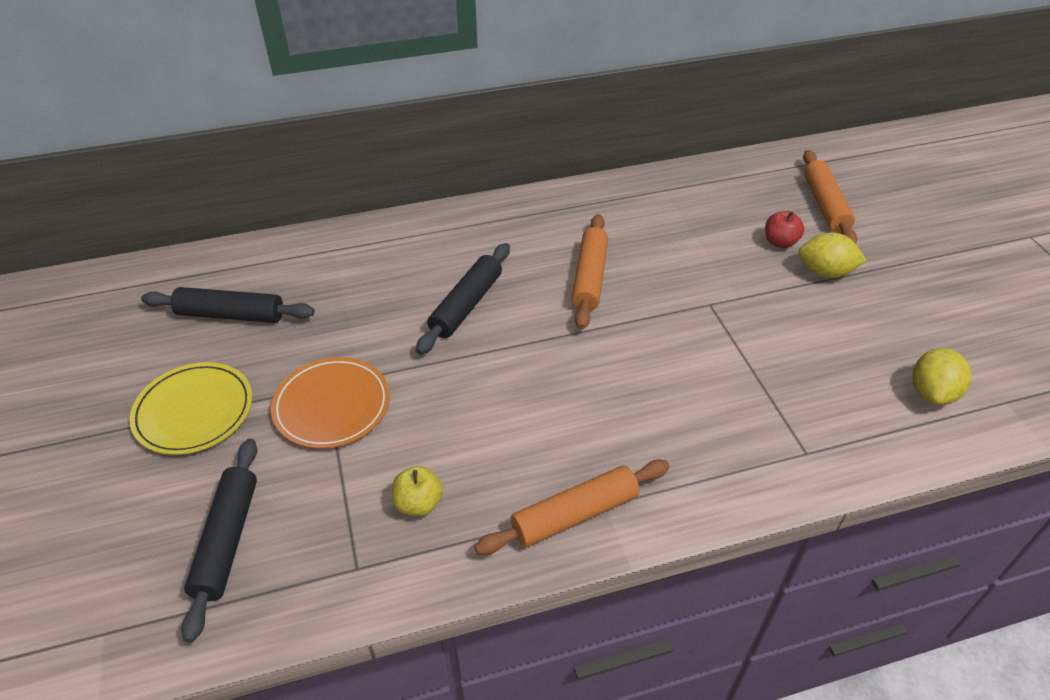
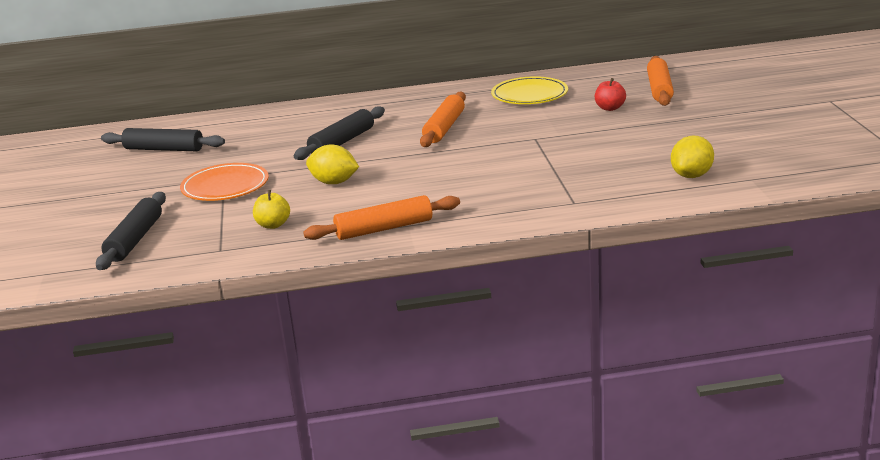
camera: 10 degrees right, 20 degrees down
(194, 411) = (126, 190): yellow plate -> yellow plate (529, 95)
(825, 272) = (639, 122): yellow lemon -> yellow lemon (334, 182)

